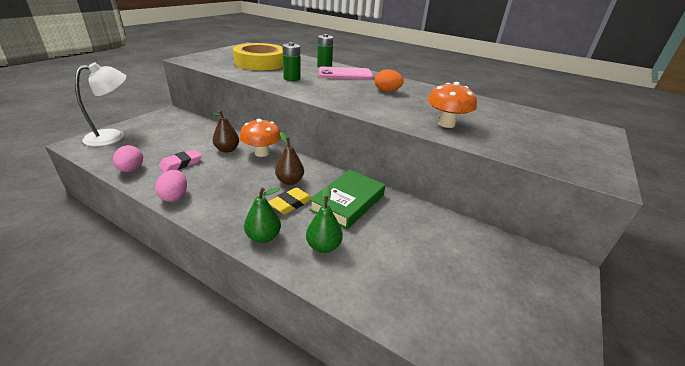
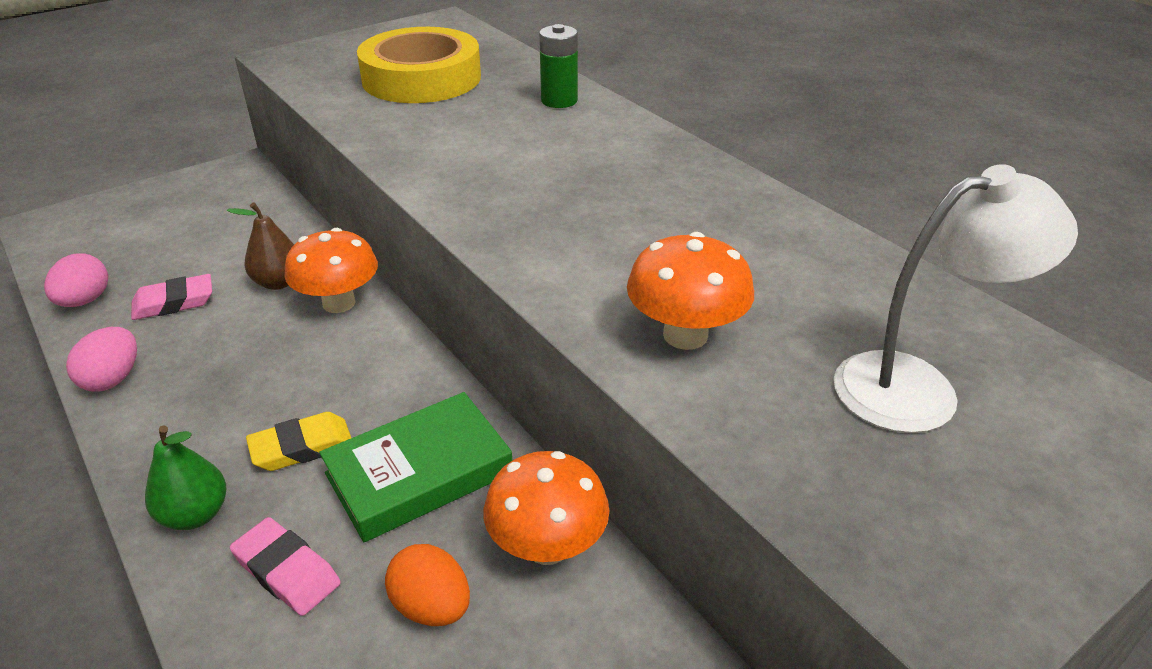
camera: 25 degrees right, 5 degrees up
(113, 136) = (106, 215): white lamp -> white lamp (918, 387)
(290, 181) = (341, 389): brown pear -> none
(292, 78) = (446, 135): green battery -> none
(323, 246) = (287, 571): green pear -> pink eraser
(345, 74) = (586, 131): pink phone -> none
(387, 91) = (638, 201): orange egg -> orange egg (432, 607)
(416, 214) = (547, 546): none -> orange mushroom

